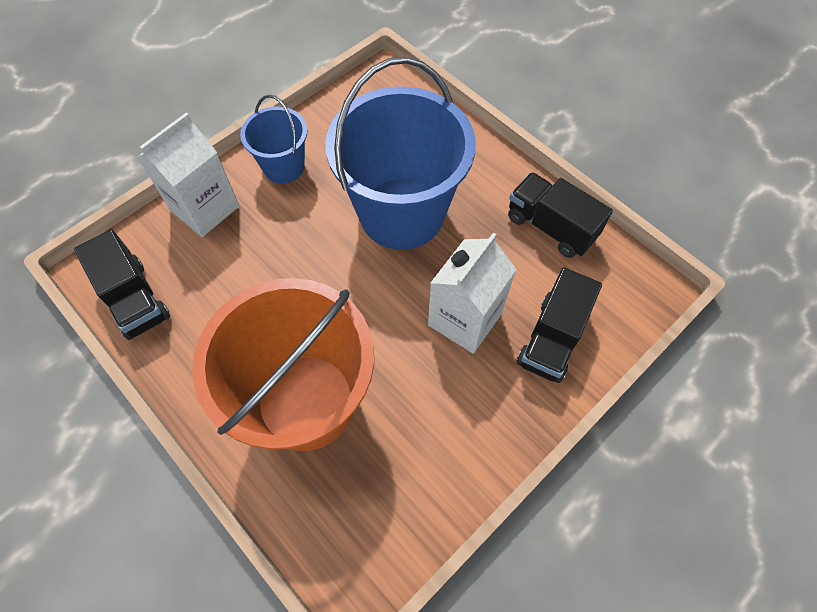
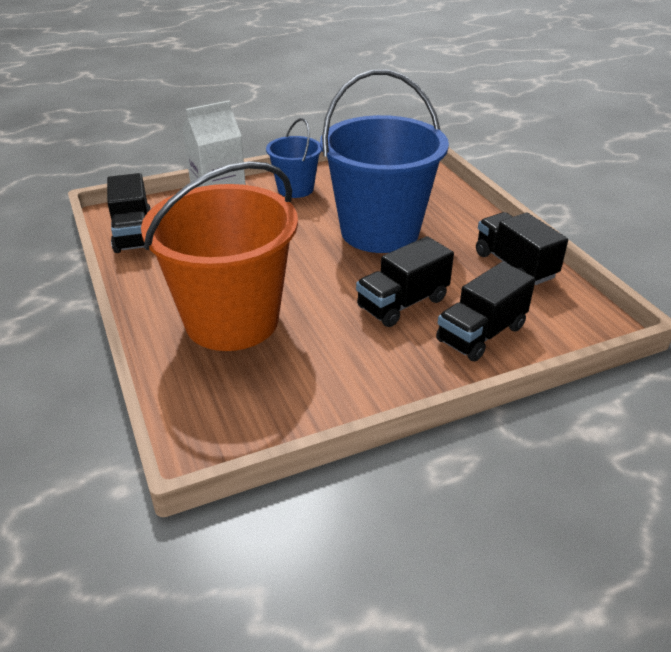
camera: 20 degrees right, 25 degrees down
(465, 319) = (402, 303): white carton -> black truck

